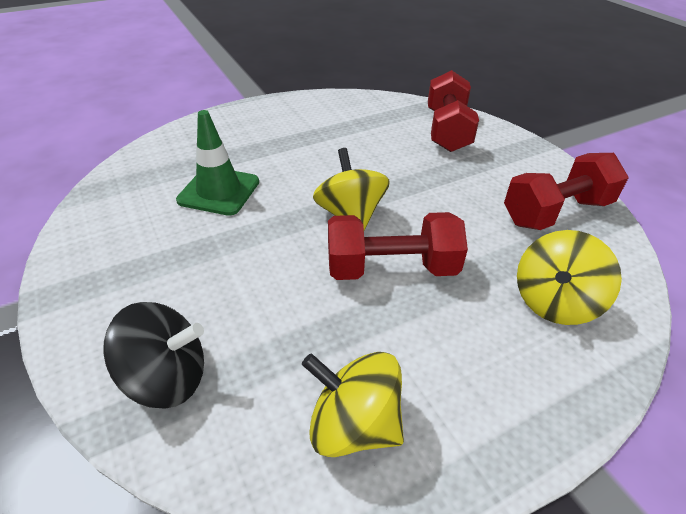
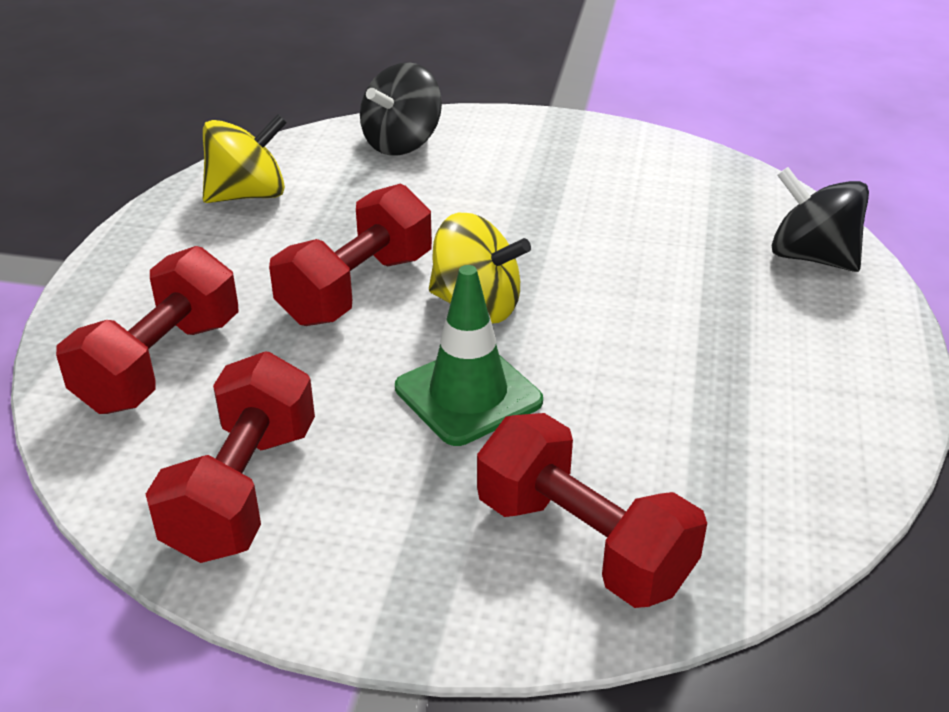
camera: 130 degrees right, 5 degrees down
(191, 139) = (811, 257): none -> black spinning top
(219, 191) = (641, 237): green traffic cone -> green traffic cone (468, 395)
(554, 302) = (160, 364): yellow spinning top -> red dumbbell

